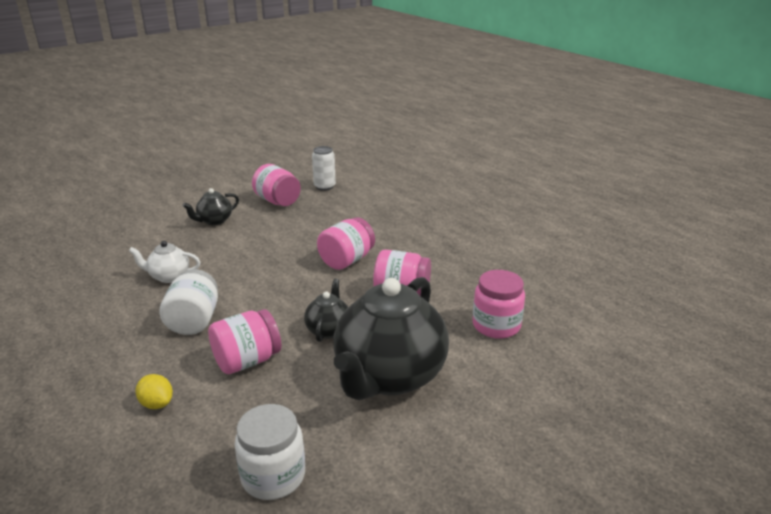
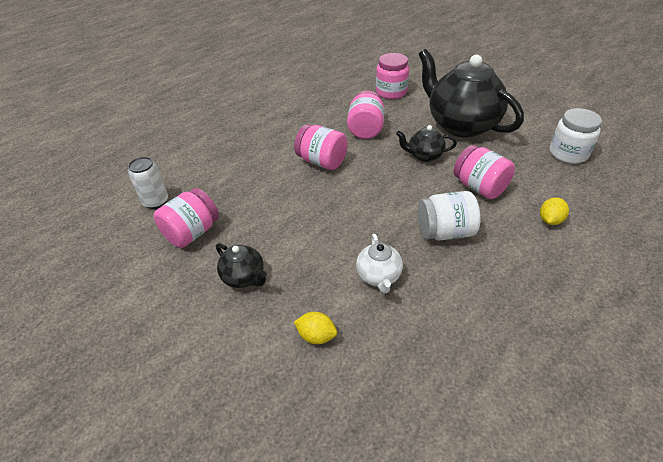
camera: 95 degrees left, 15 degrees up
(137, 246) = (316, 336): none -> yellow lemon
(389, 376) = (461, 125): black teapot -> black teapot turned 150 degrees counterclockwise

